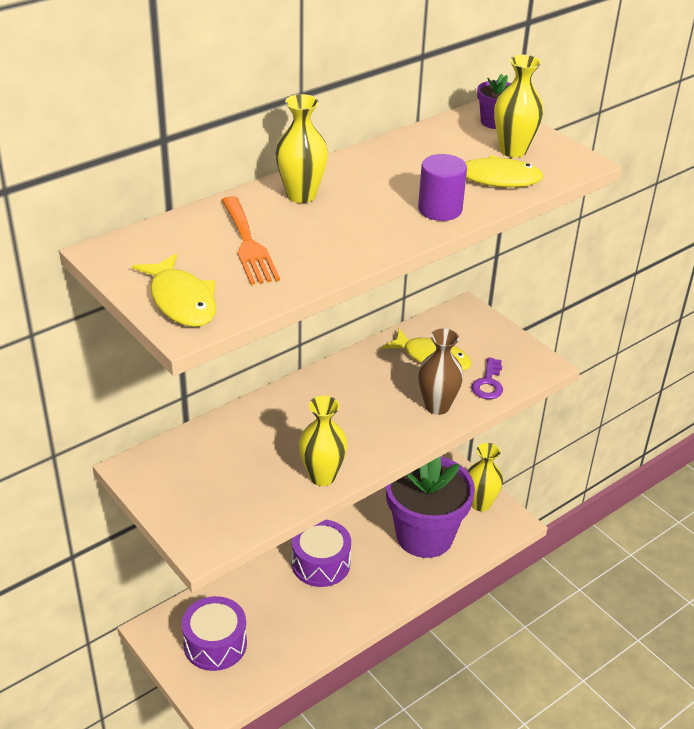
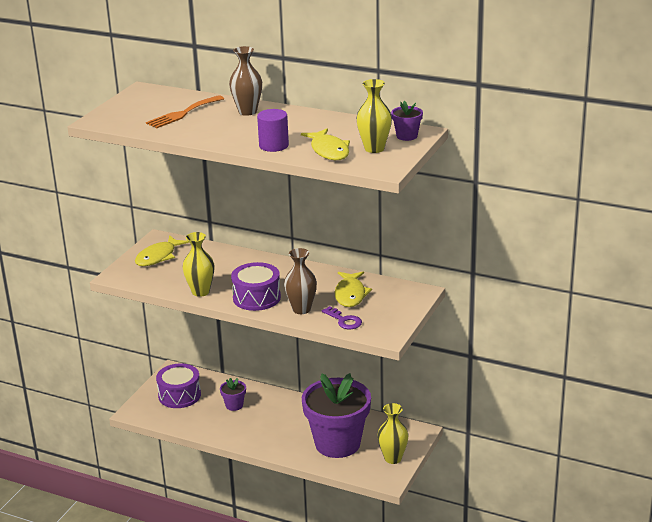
camera: 65 degrees right, 10 degrees down
(181, 301) = (116, 114): yellow fish -> yellow fish (158, 257)
(281, 597) = (234, 405): none -> purple flower pot
(301, 195) = (247, 112): yellow vase -> brown vase
(321, 563) = (275, 410): purple drum -> purple drum (256, 298)
(488, 383) = (344, 320): purple key -> purple key turned 120 degrees counterclockwise

